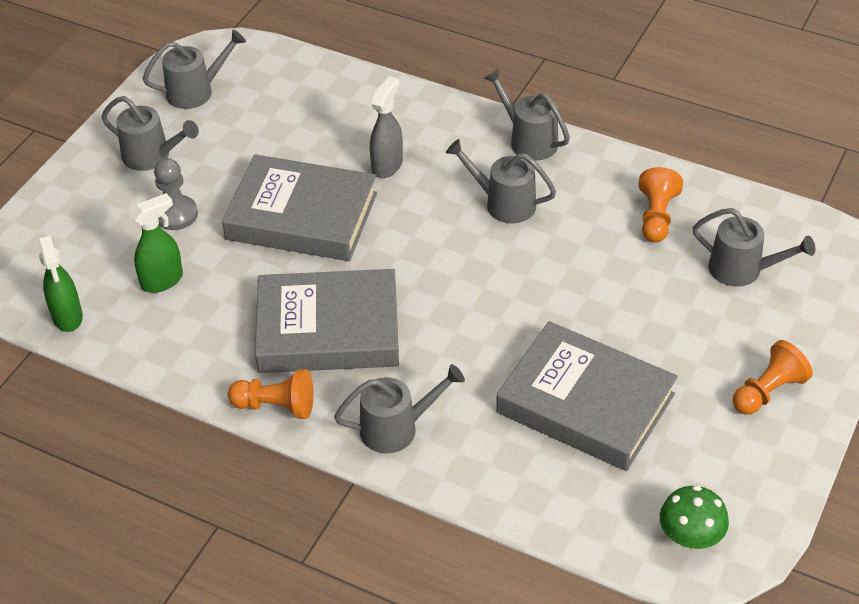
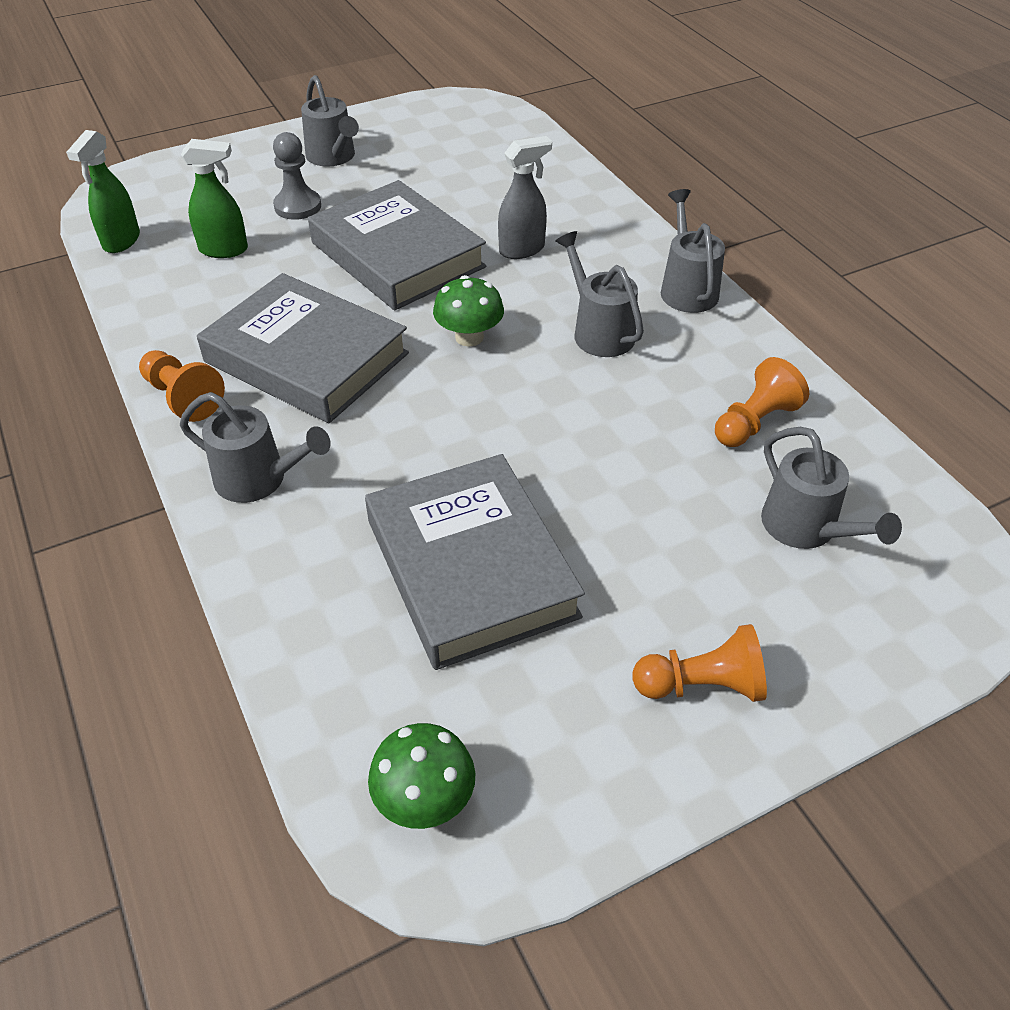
camera: 35 degrees right, 0 degrees up
(196, 91) = (426, 127): grey watering can -> none
(423, 253) = (469, 337): none -> green mushroom

